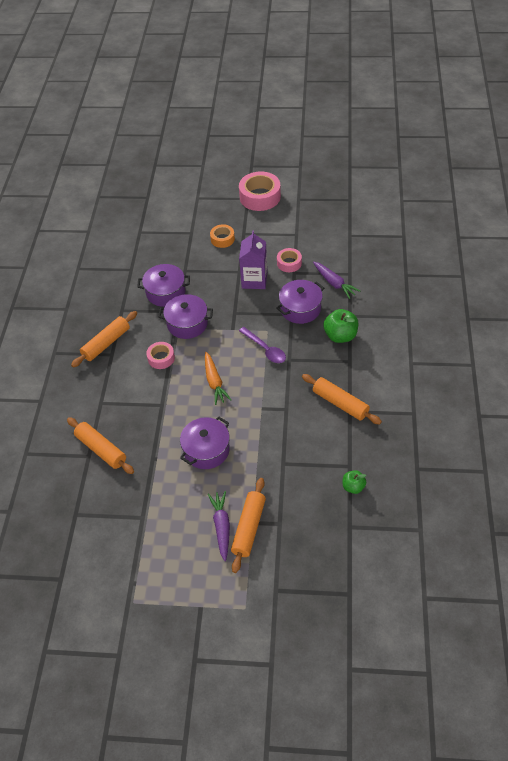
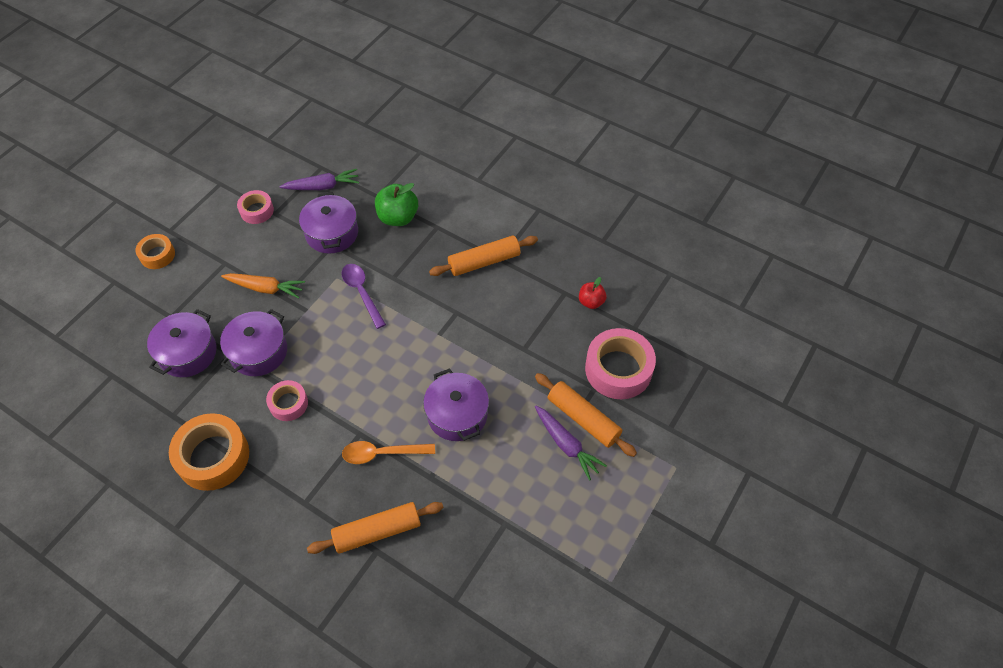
camera: 65 degrees left, 5 degrees up
(106, 343) = (213, 457): orange rolling pin -> orange tape
(154, 423) = (382, 453): none -> orange spoon
(214, 382) = (368, 363): orange carrot -> orange carrot (265, 288)
(221, 527) = (566, 445): purple carrot -> purple carrot turned 150 degrees counterclockwise
(254, 280) = (252, 254): purple carton -> none
(260, 197) = (126, 187): pink tape -> pink tape (618, 369)
(265, 349) = (362, 292): purple spoon -> purple spoon turned 105 degrees counterclockwise
(353, 487) = (591, 302): green apple -> red apple

